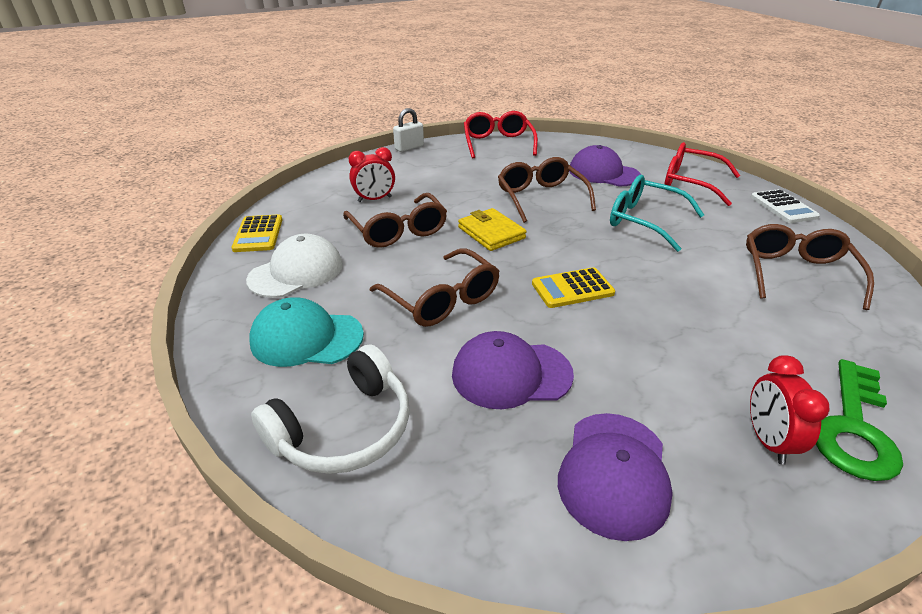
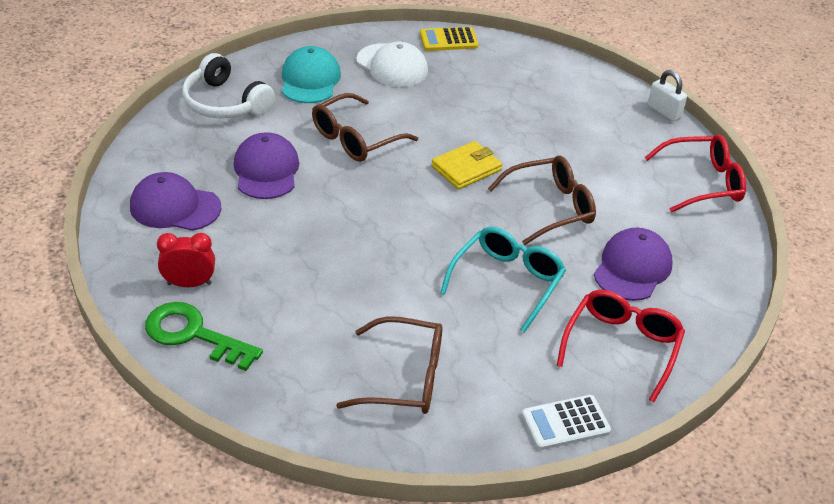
camera: 85 degrees right, 5 degrees up
(374, 199) = (524, 95): red clock -> none
(398, 231) = (463, 112): brown glasses -> none
(572, 288) = (372, 212): yellow calculator -> none

